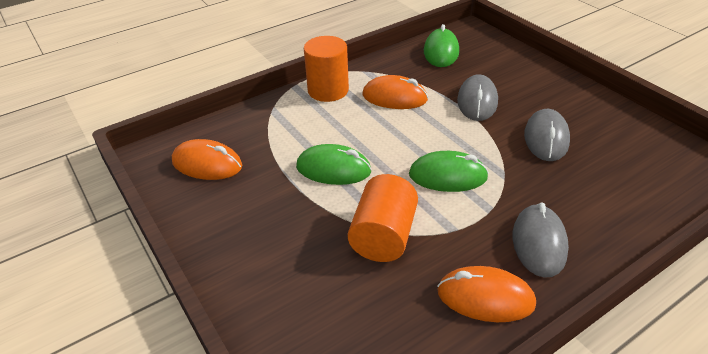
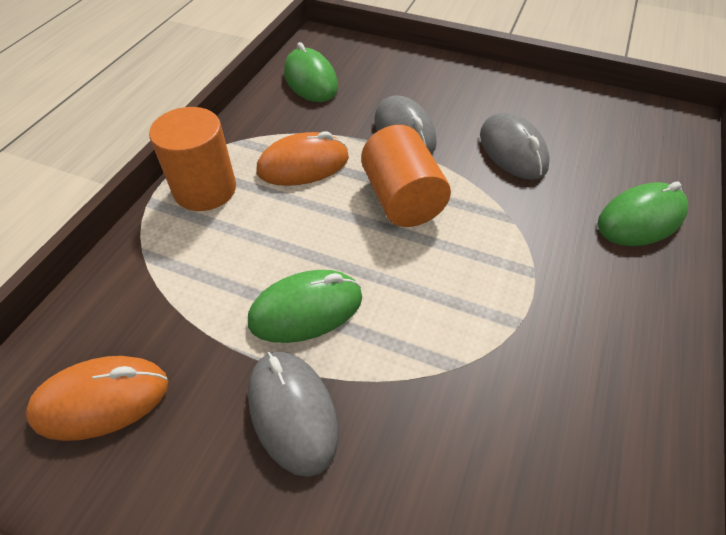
camera: 35 degrees left, 10 degrees up
(383, 236) = (449, 379): orange cylinder -> orange cylinder (402, 199)
(447, 176) = (453, 249): green mouse -> green mouse (640, 219)
(485, 297) = (628, 399): orange mouse -> none
(539, 243) = (615, 290): grey mouse -> grey mouse (293, 412)

